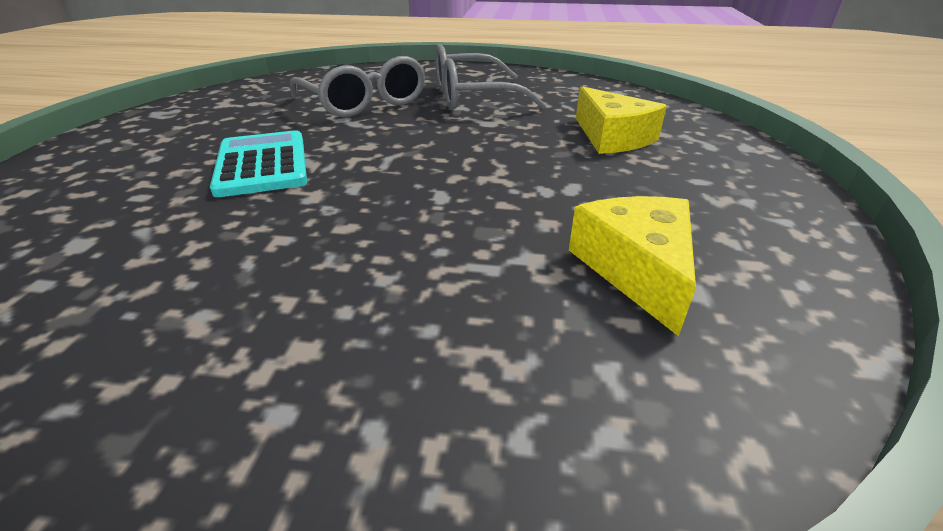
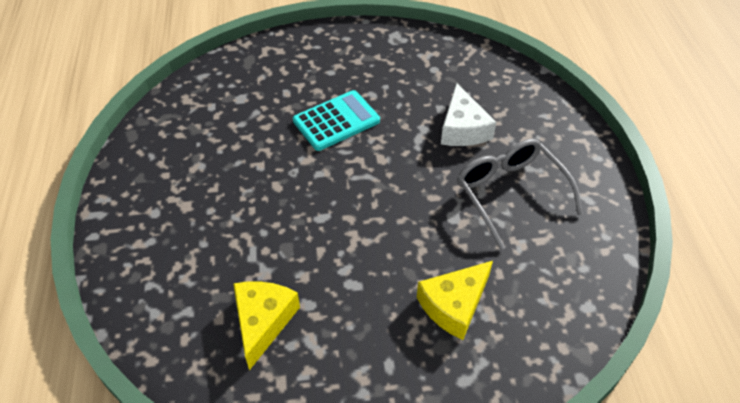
camera: 75 degrees right, 15 degrees up
(364, 102) = (463, 128): grey glasses -> white cheese
(636, 269) = (263, 322): yellow cheese -> yellow cheese turned 60 degrees counterclockwise

